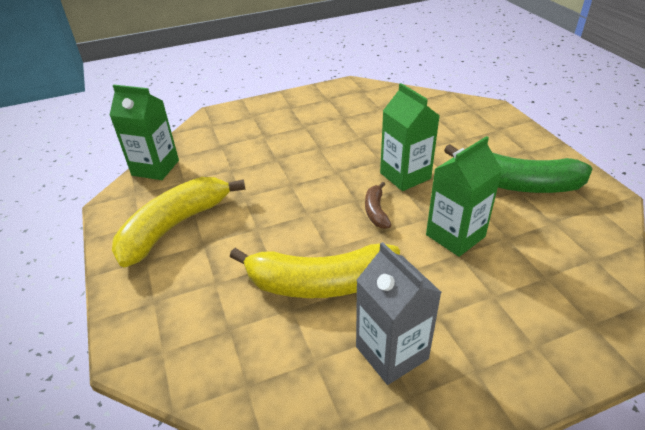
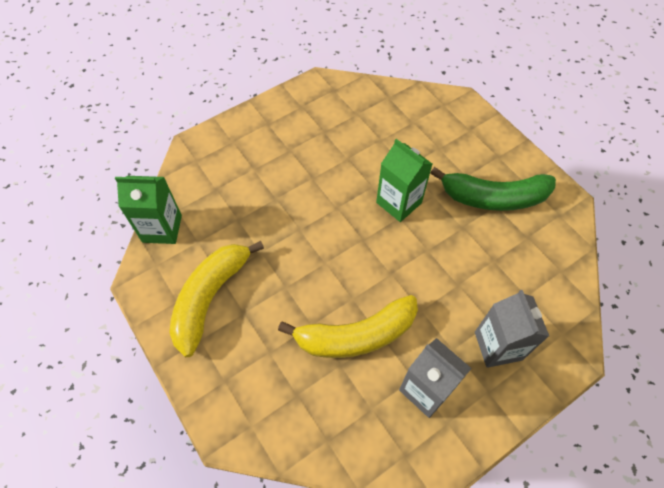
camera: 15 degrees left, 20 degrees up
(376, 211) = (383, 249): brown banana -> none
(455, 236) = (453, 266): green carton -> none
(498, 322) = (498, 346): none -> grey carton

